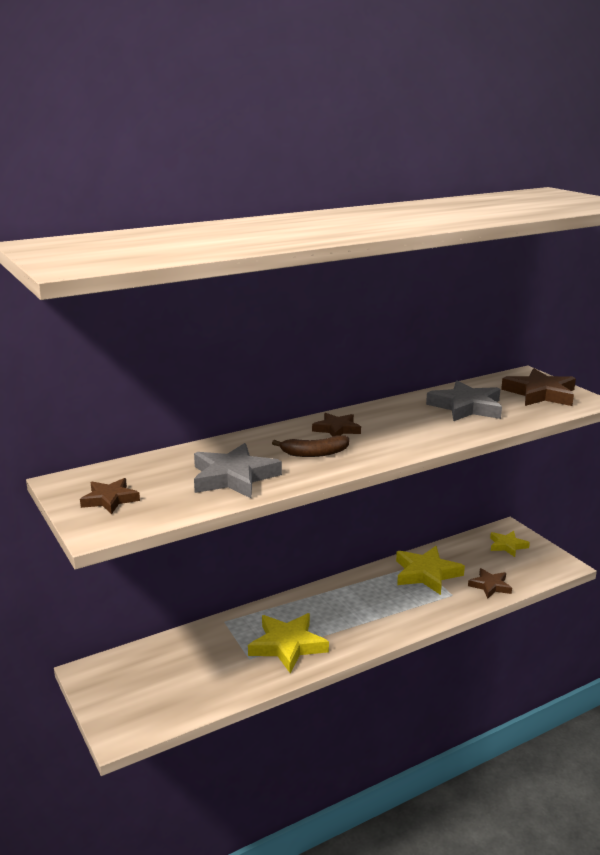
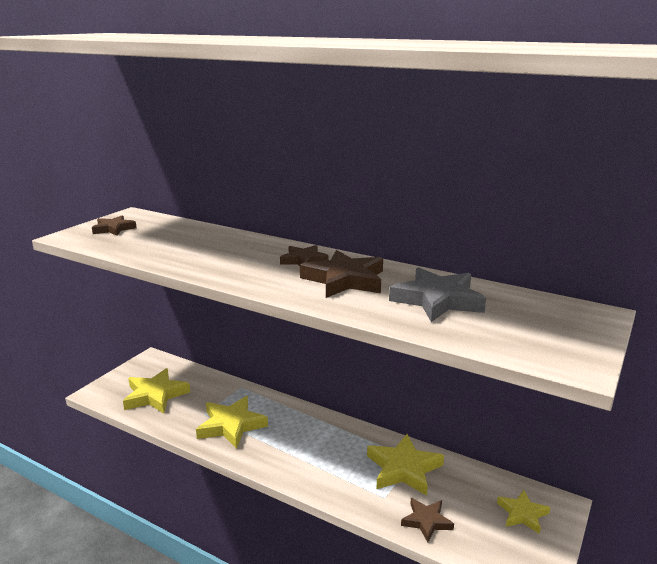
camera: 60 degrees right, 0 degrees up
(177, 685) = (155, 395): none -> yellow star
(233, 477) = (174, 249): grey star -> none
(314, 453) = (243, 263): brown banana -> none
(540, 394) = (547, 332): brown star -> brown star (345, 280)

